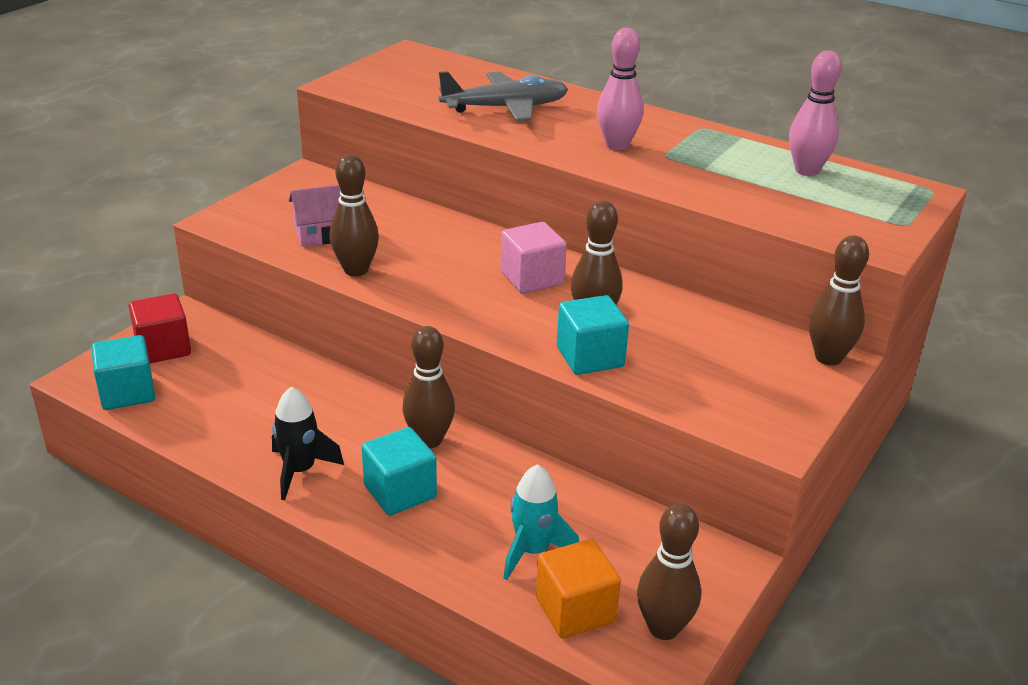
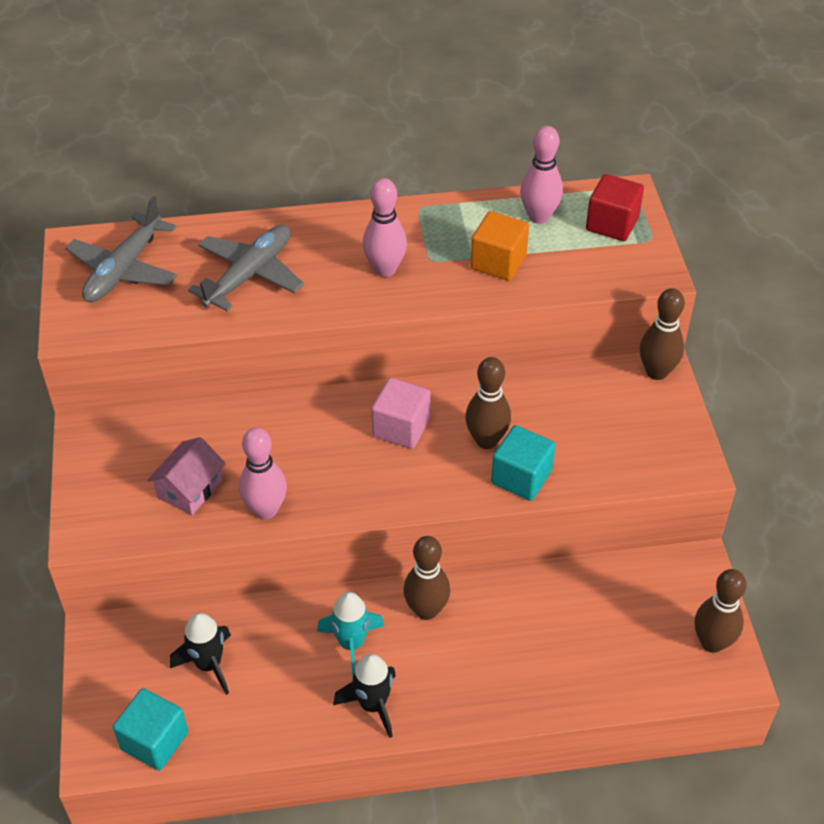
camera: 40 degrees left, 15 degrees up
(163, 348) = (124, 679): red cube -> red cube (612, 224)
(226, 374) = (209, 664): none -> black rocket
(356, 270) = (266, 510): brown bowling pin -> pink bowling pin
(400, 492) = (458, 668): turquoise cube -> none
(421, 73) = (124, 270): none -> grey plane
(533, 551) = (587, 647): turquoise rocket -> turquoise rocket (351, 644)
(575, 610) = (655, 670): orange cube -> orange cube (498, 262)

